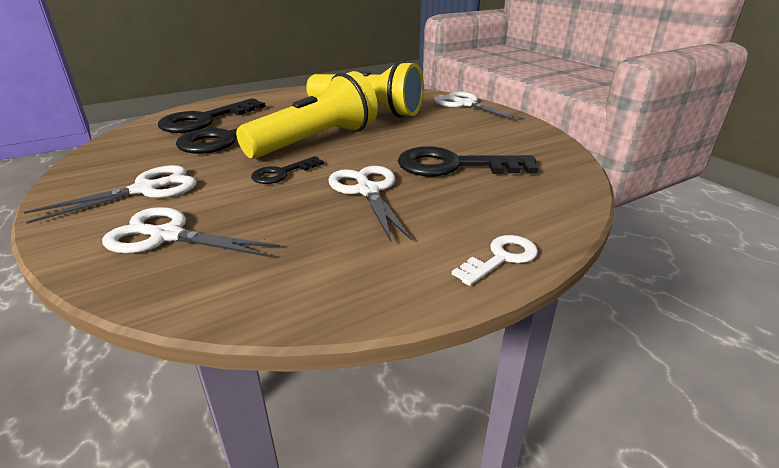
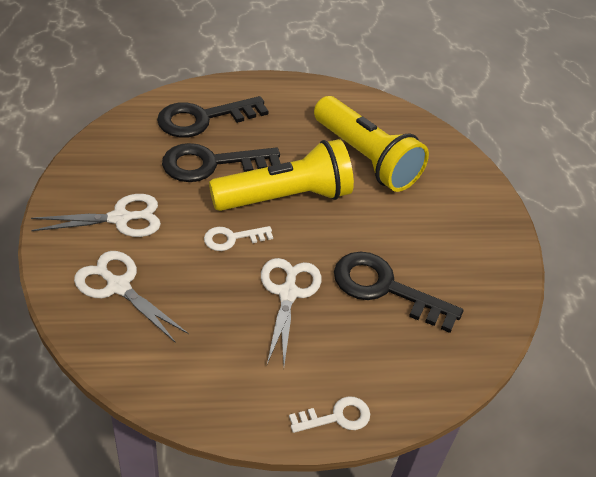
camera: 20 degrees right, 15 degrees up
(282, 173) = (232, 238): black key -> white key
(465, 104) = (477, 184): white scissors -> none

